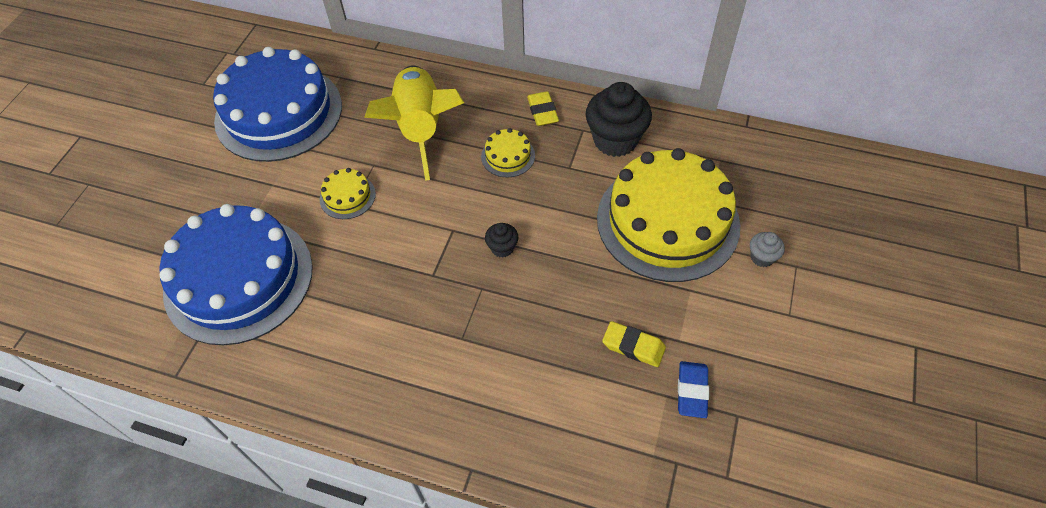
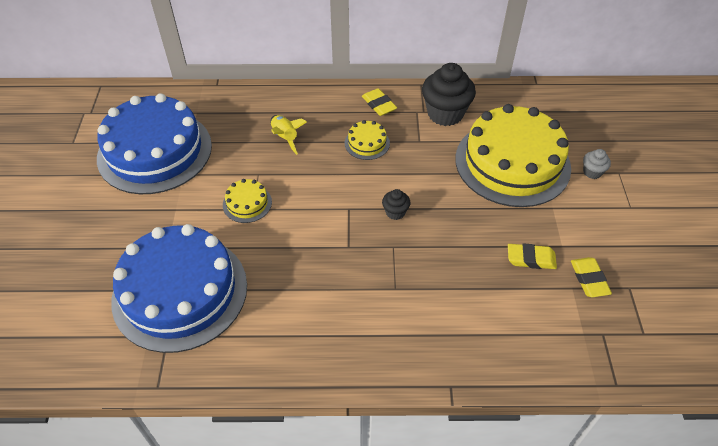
camera: 20 degrees left, 5 degrees down
(420, 128) = (285, 138): yellow rocket -> yellow rocket, size x0.46
(692, 391) = (589, 279): blue eraser -> yellow eraser

